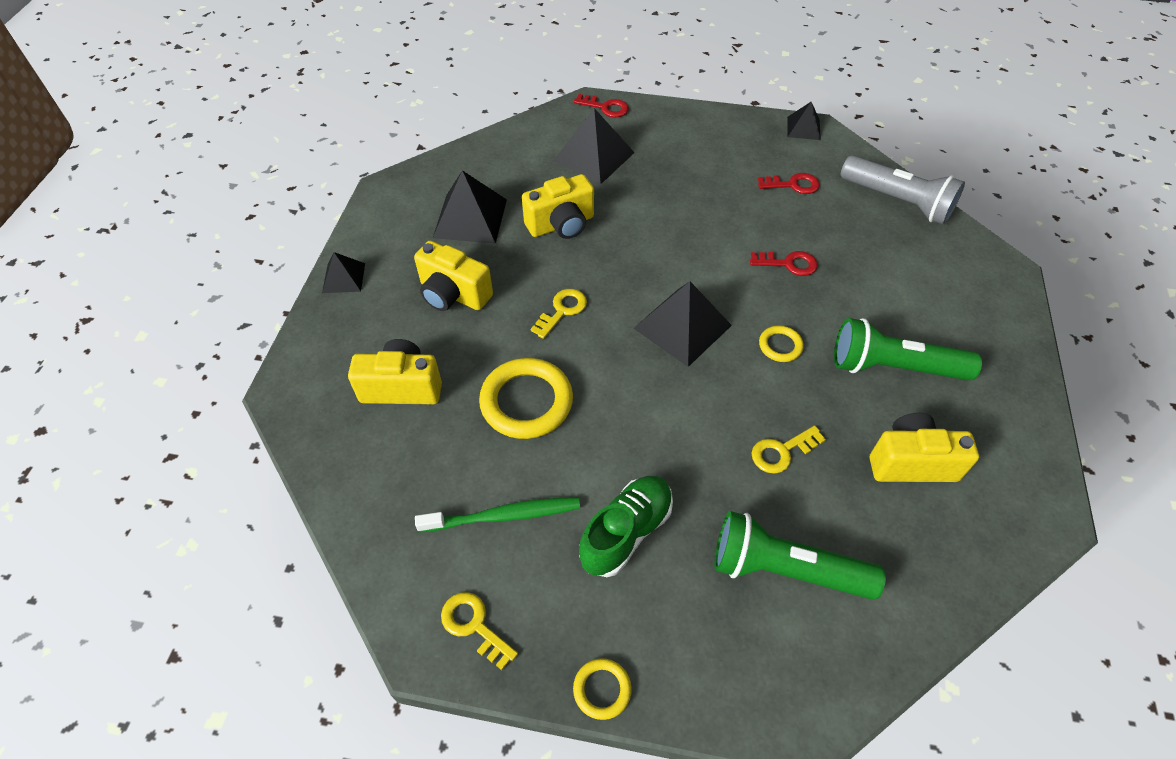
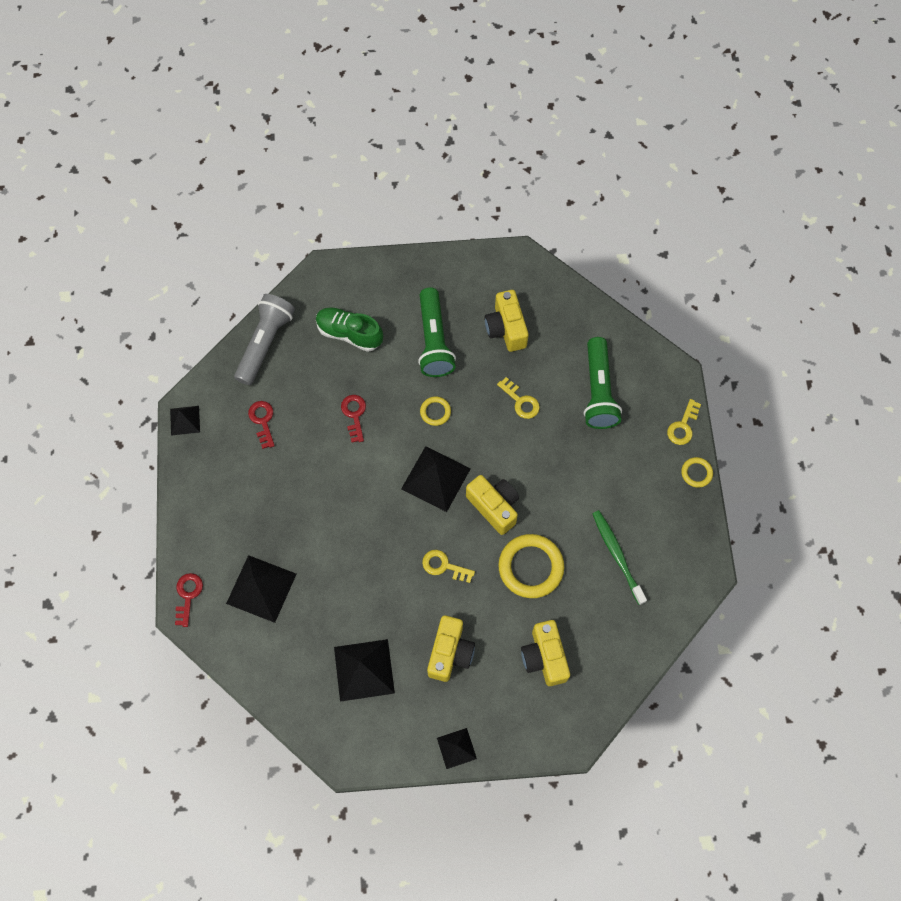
camera: 105 degrees left, 15 degrees up
(474, 625) = (687, 550): yellow key -> yellow key (683, 426)
(561, 225) = (353, 592): yellow camera -> yellow camera (494, 507)
(626, 532) = (604, 481): green shoe -> green shoe (349, 333)

